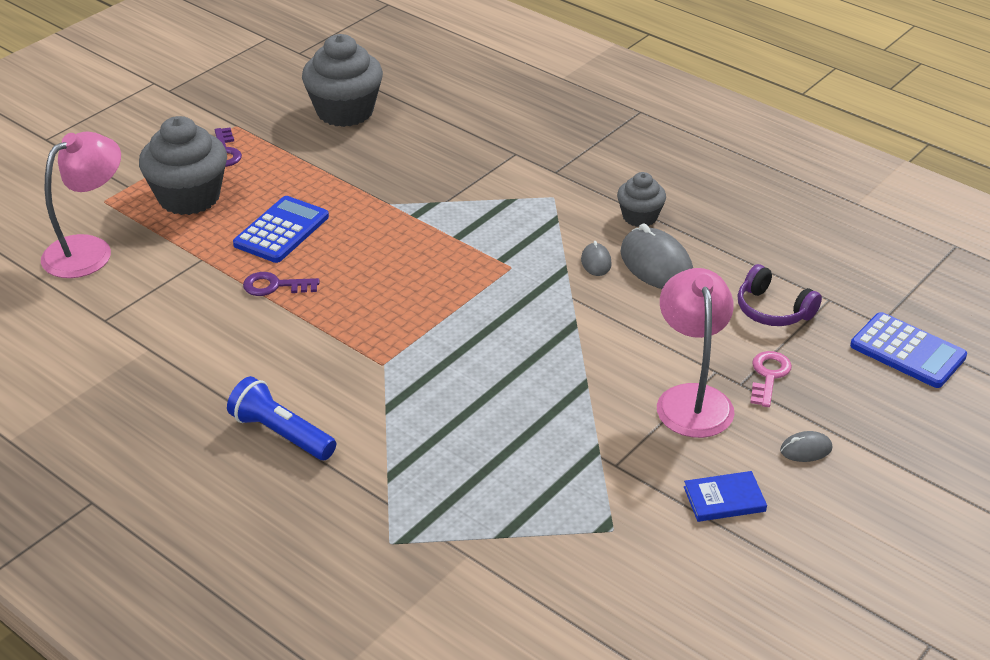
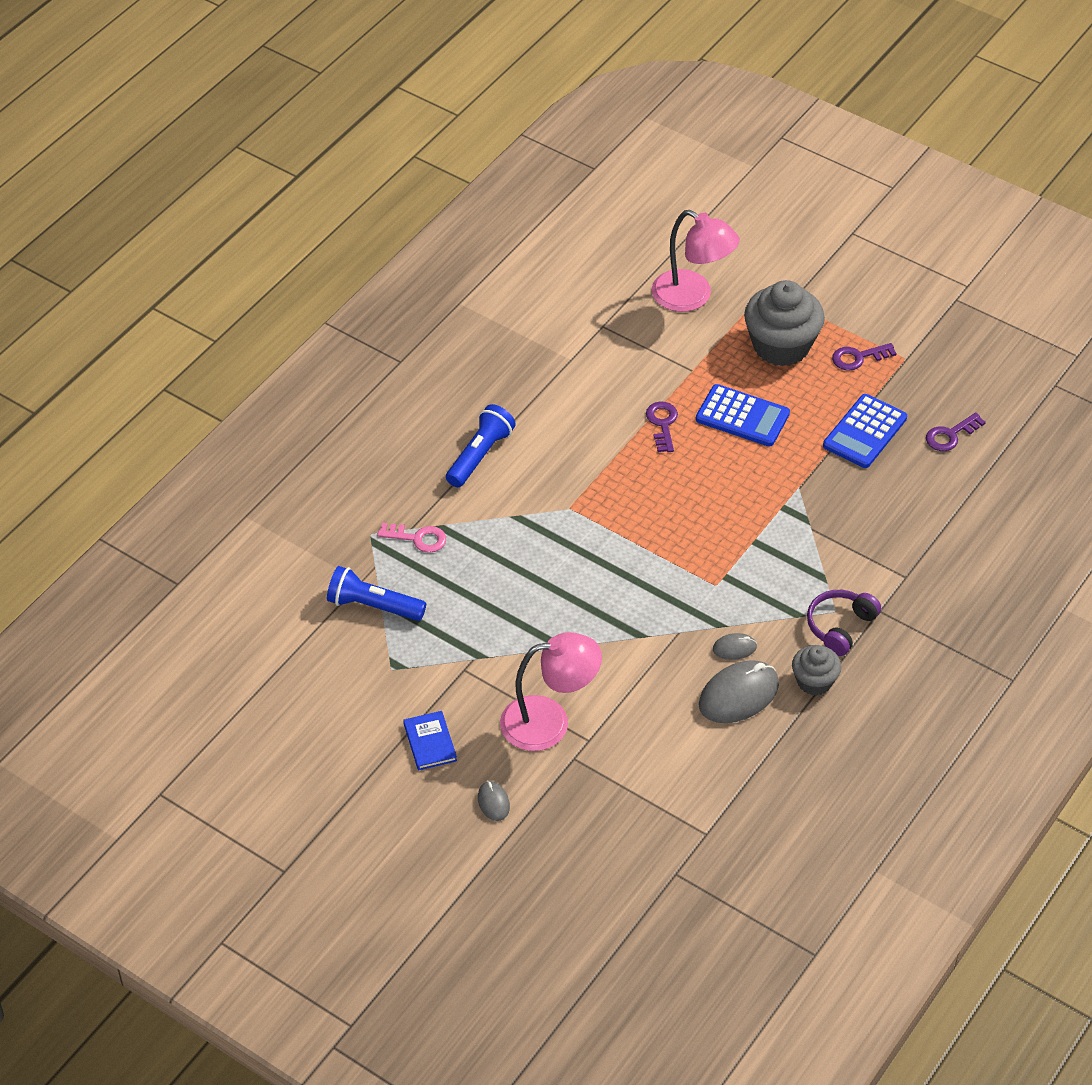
camera: 85 degrees right, 10 degrees up
(345, 111) = (950, 435): grey cupcake -> purple key
(511, 543) = (373, 606): none -> blue flashlight
(768, 375) = (587, 779): pink key -> pink key (418, 538)
(773, 310) = (682, 787): purple headphones -> purple headphones (840, 626)
(907, 351) = (635, 892): blue calculator -> blue calculator (865, 432)

